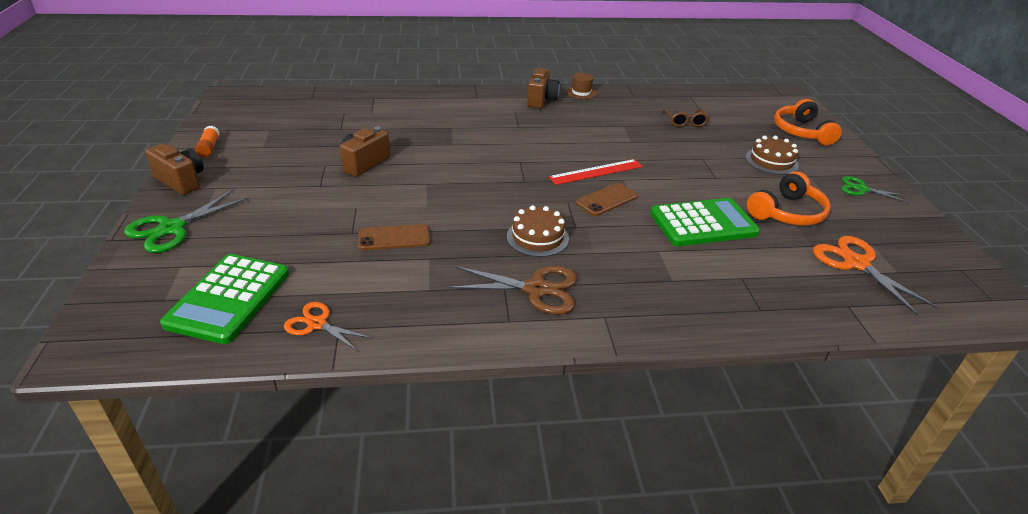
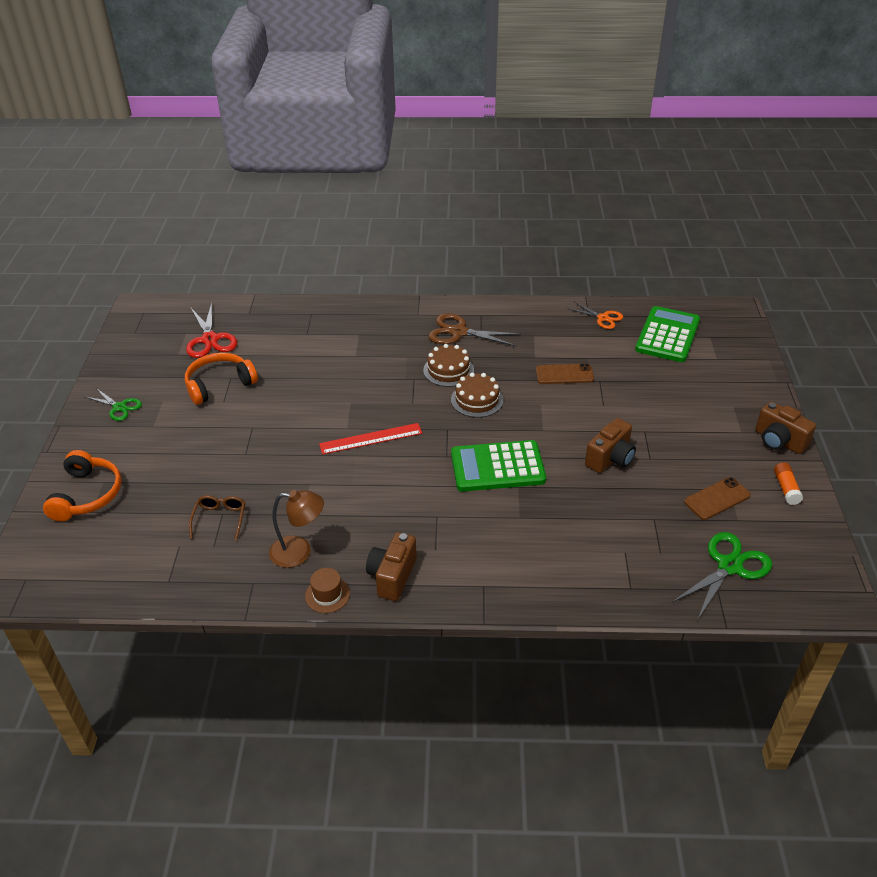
camera: 170 degrees left, 5 degrees up
(172, 228) = (747, 390): green scissors -> green scissors (729, 566)
(607, 199) = (375, 404): brown phone -> brown phone (717, 499)
(613, 108) = (299, 552): none -> brown lamp
(703, 223) = (303, 377): green calculator -> green calculator (497, 467)
(771, 161) = (173, 447): brown cake -> brown cake (477, 400)
(856, 263) = (210, 339): orange scissors -> red scissors

